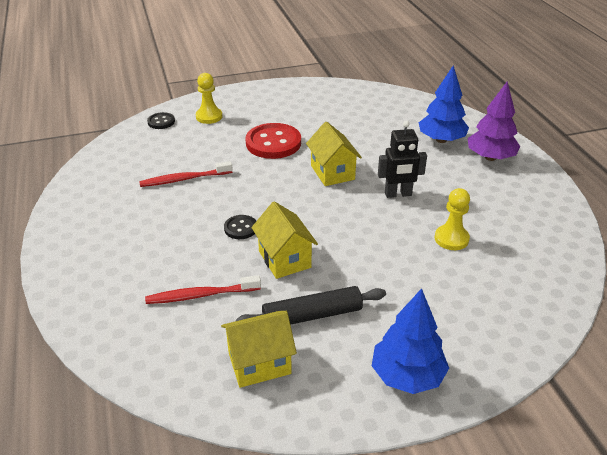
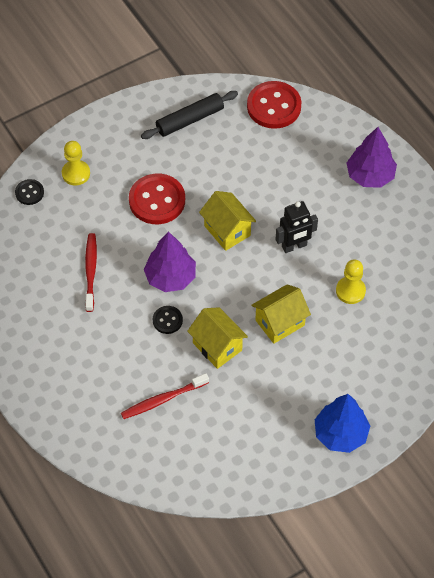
camera: 15 degrees left, 20 degrees up
(184, 179) = (91, 271): red toothbrush -> red toothbrush turned 120 degrees clockwise
(259, 363) = (231, 450): yellow house -> yellow house (280, 323)
(260, 196) = (170, 277): none -> purple tree
(312, 315) = (257, 398): black rolling pin -> black rolling pin (189, 120)
(406, 103) = (274, 106): none -> red button
(441, 140) = (320, 159): blue tree -> none

